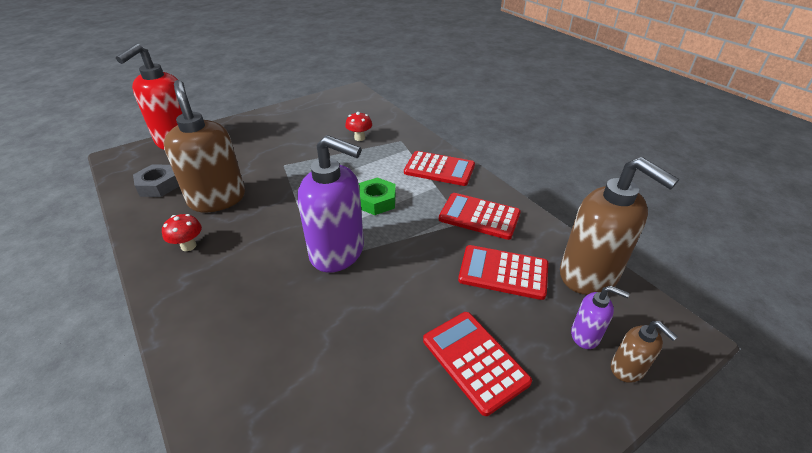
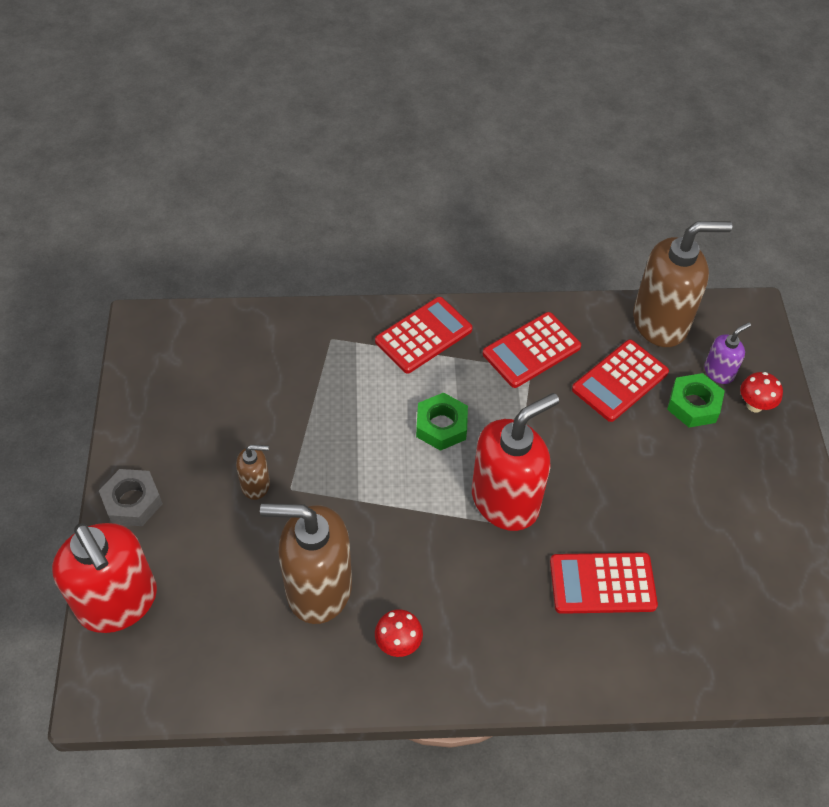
camera: 60 degrees left, 15 degrees up
(158, 185) = (231, 652): grey nut -> grey nut (132, 502)
(338, 252) = (505, 500): purple soap dispenser -> red soap dispenser
(359, 138) = (289, 378): red mushroom -> red mushroom (754, 405)
(474, 360) = (701, 461): red calculator -> red calculator (602, 583)
(530, 330) = (693, 405): none -> green nut
(627, 369) = (761, 369): brown soap dispenser -> brown soap dispenser (256, 485)

